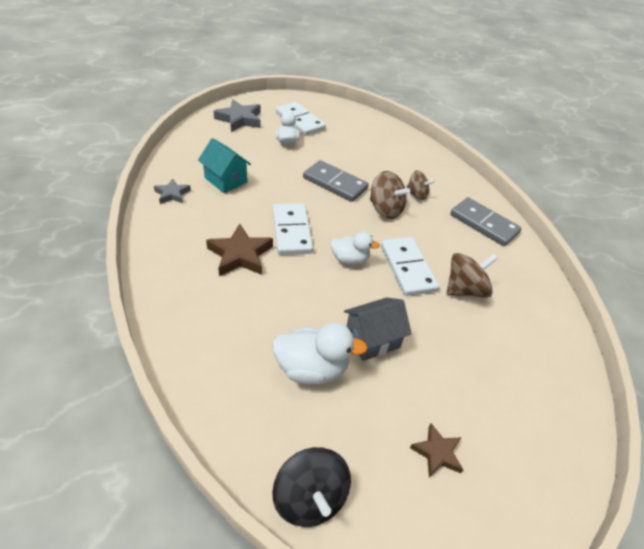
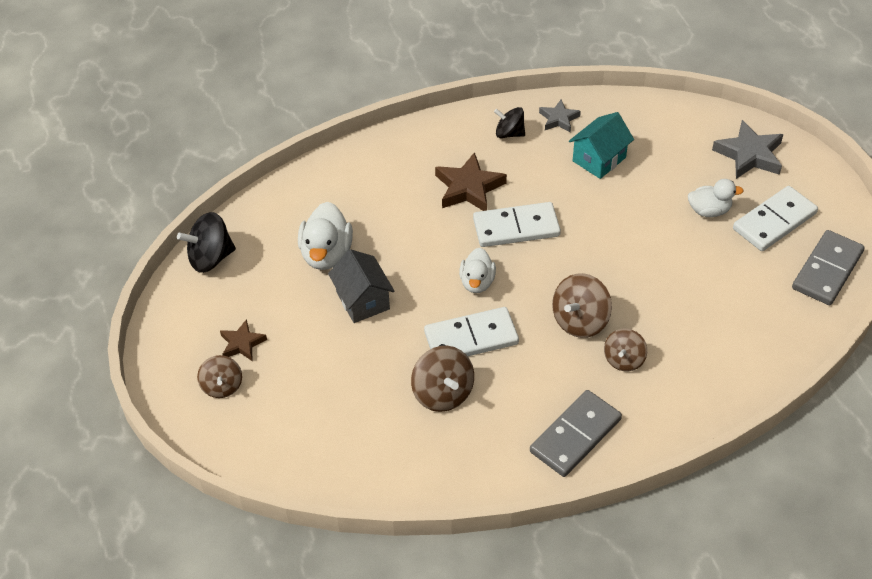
camera: 95 degrees right, 5 degrees up
(179, 223) = (509, 133): none -> black spinning top
(335, 183) = (623, 266): grey domino -> grey domino (827, 270)
(497, 473) = (222, 386): none -> brown spinning top

